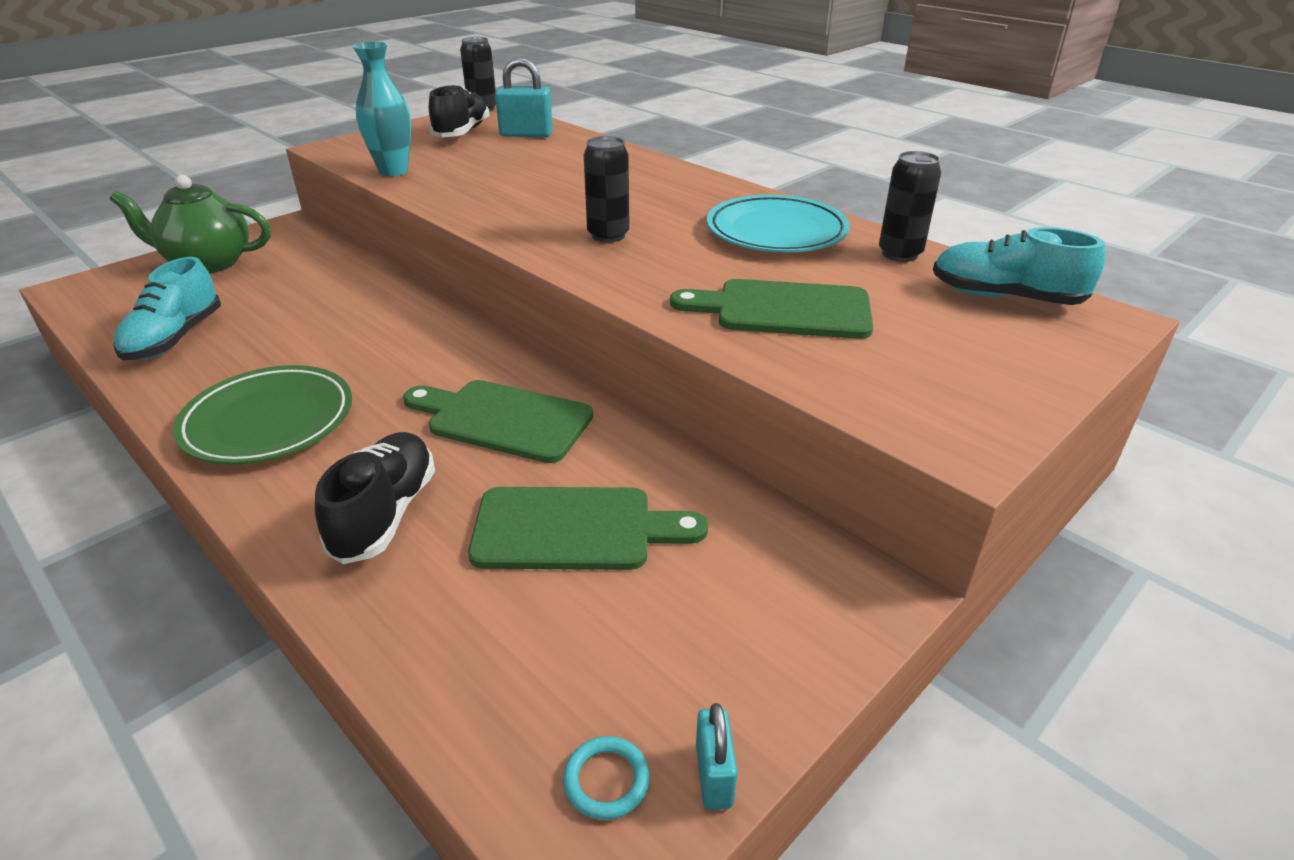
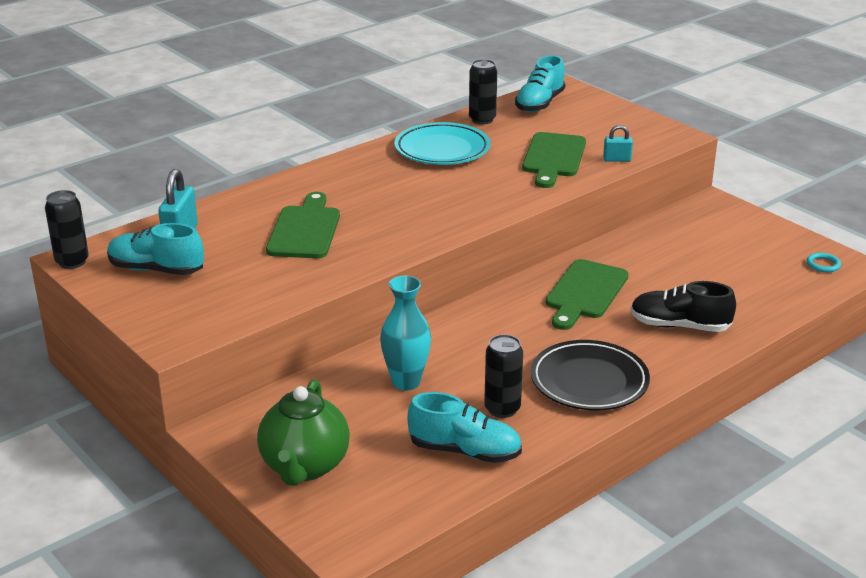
camera: 85 degrees left, 5 degrees down
(268, 421) = (589, 381): green plate -> black plate
(393, 171) = (265, 298): turquoise vase -> turquoise vase (406, 382)
(462, 133) = (156, 270): black shoe -> turquoise shoe
(574, 529) = (683, 270): green cutting board -> green cutting board (305, 230)
(608, 235) = (439, 203): black can -> black can (502, 409)
(714, 775) = (814, 244): turquoise padlock -> turquoise padlock (617, 159)

